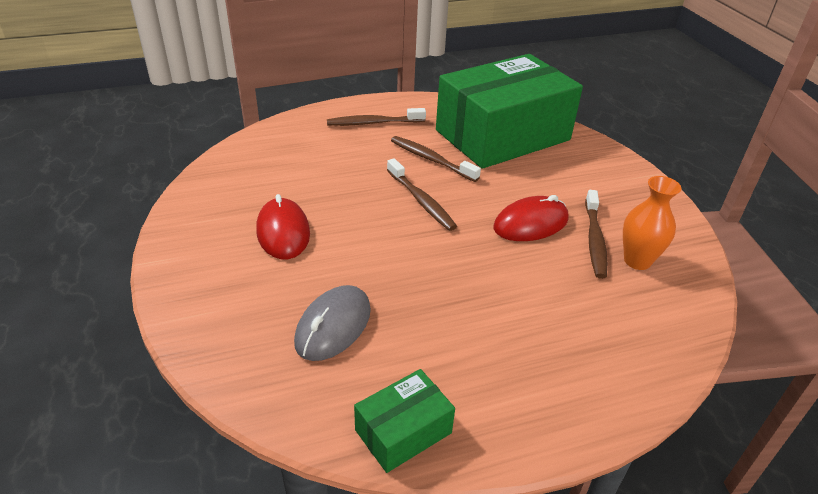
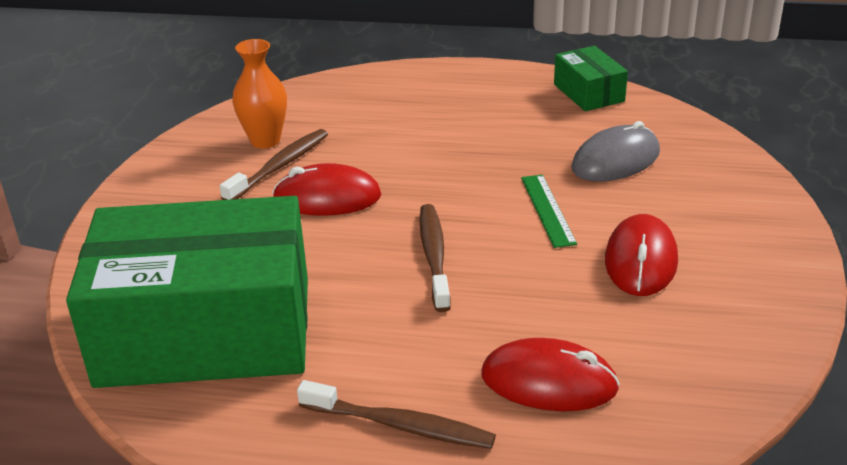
camera: 150 degrees left, 5 degrees down
(313, 153) = (549, 382): none -> red mouse
(367, 256) = (548, 210): none -> green ruler
(403, 431) = (589, 93): green box -> green box turned 75 degrees clockwise
(431, 159) = (364, 316): brown toothbrush -> none

